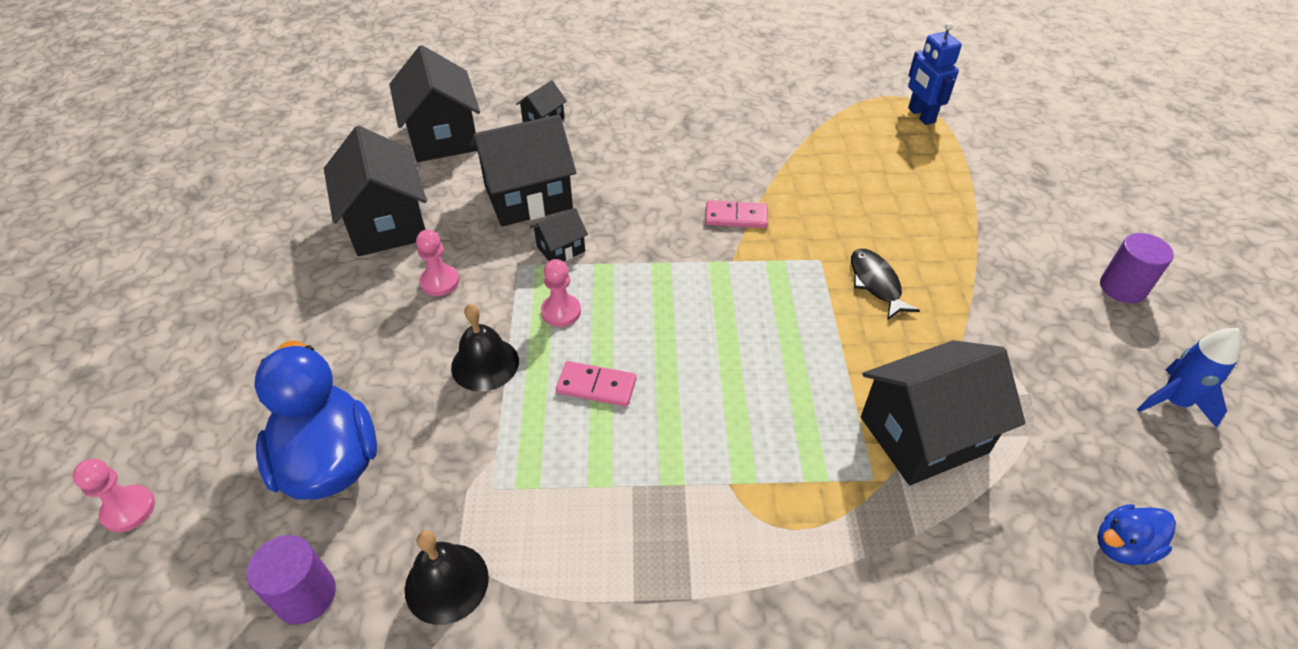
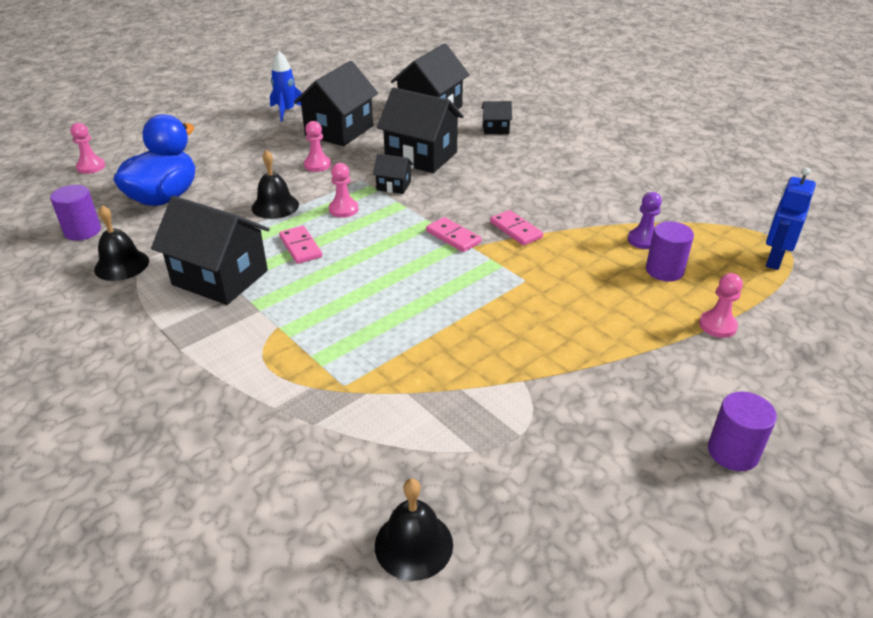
camera: 50 degrees right, 10 degrees down
(703, 262) = (453, 237): none -> pink domino
(829, 158) = (643, 240): none -> purple pawn
(876, 283) = (537, 314): black fish -> none
(882, 175) = (664, 270): none -> purple cylinder
(923, 435) = (411, 394): black house -> black house (220, 278)
(976, 197) = (717, 325): none -> pink pawn
(1122, 546) = (413, 544): blue duck -> black bell
(1173, 402) = (623, 532): blue rocket -> blue rocket (287, 111)

